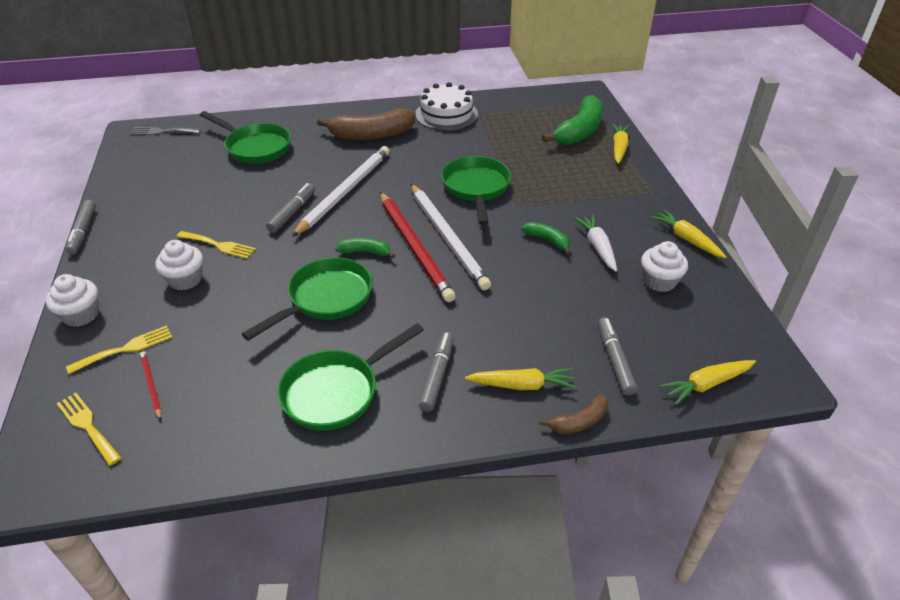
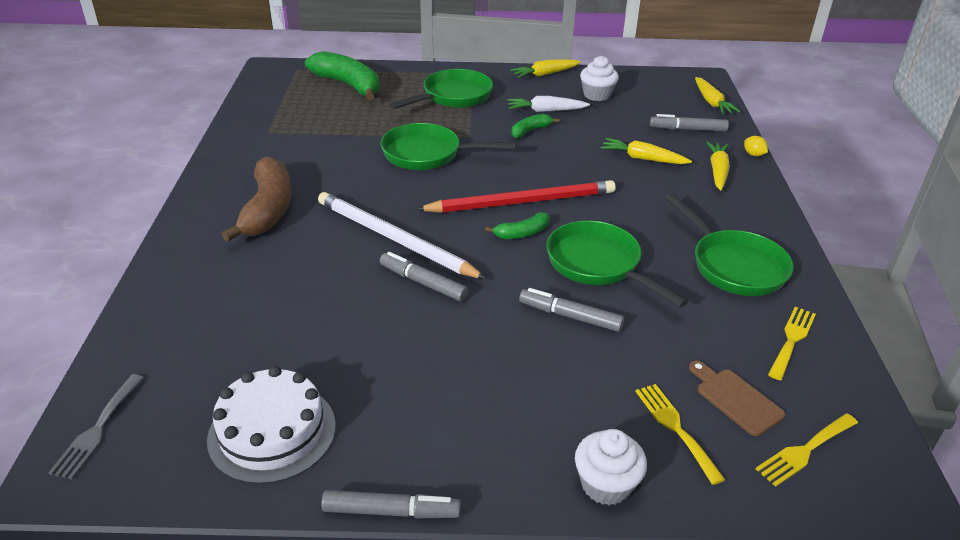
camera: 80 degrees left, 5 degrees down
(151, 385) = (736, 399): red pencil -> brown cutting board
(185, 279) = (544, 378): white cupcake -> none
(219, 245) = (476, 348): yellow fork -> yellow fork (792, 339)
(255, 147) = (233, 314): green pan -> green pan (453, 96)
(365, 252) = (522, 233): green banana -> green banana turned 135 degrees counterclockwise
(437, 375) = (708, 209): grey marker -> grey marker (570, 316)
(446, 114) = (255, 152): white cake -> white cake (272, 432)
(447, 238) = (510, 181): white pencil -> none
(578, 422) = (753, 154): brown banana -> yellow lemon
(619, 148) = (392, 73): yellow carrot -> yellow carrot (642, 158)

